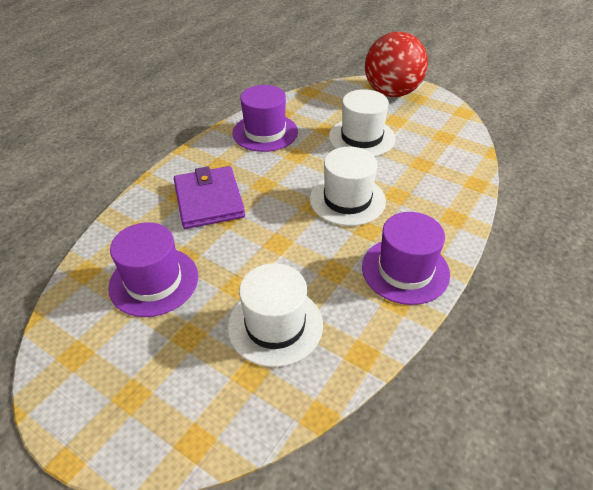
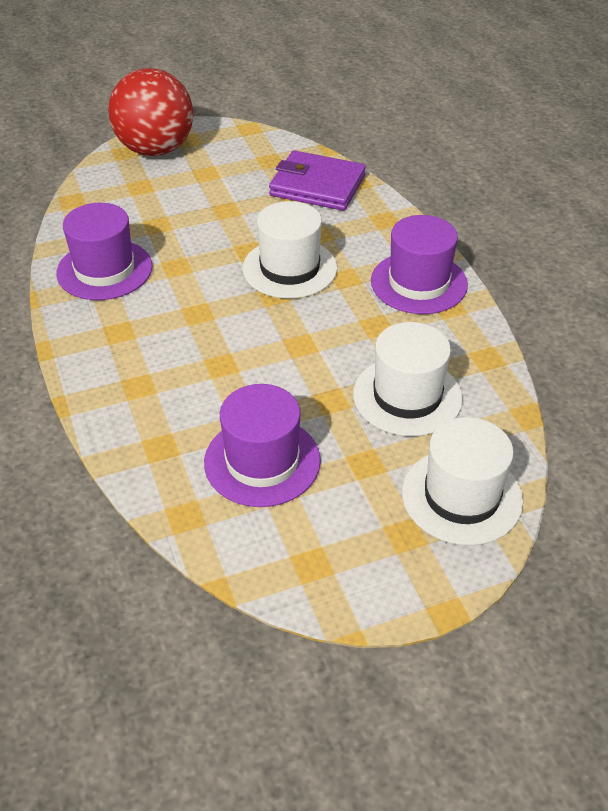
camera: 55 degrees left, 0 degrees up
(209, 200) = (176, 366): purple wallet -> purple wallet (317, 186)
(361, 137) = (205, 209): white hat -> white hat (462, 496)

